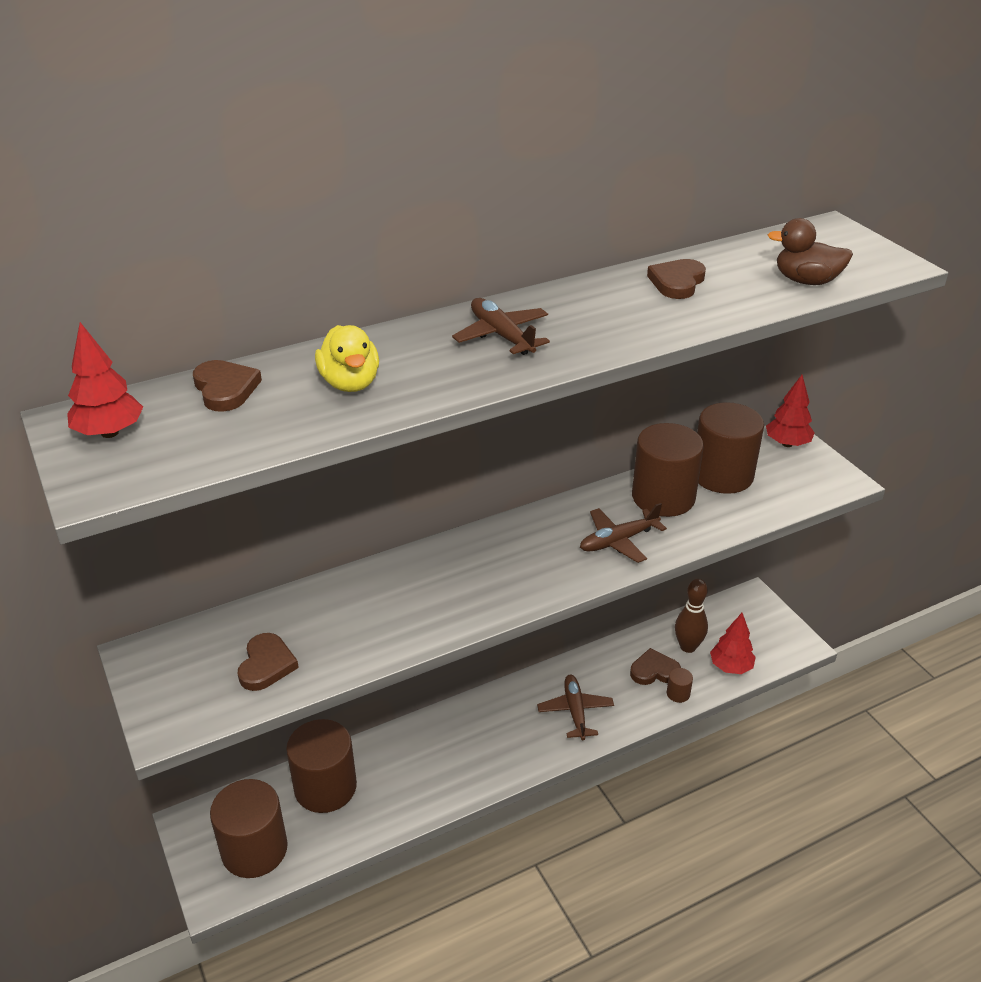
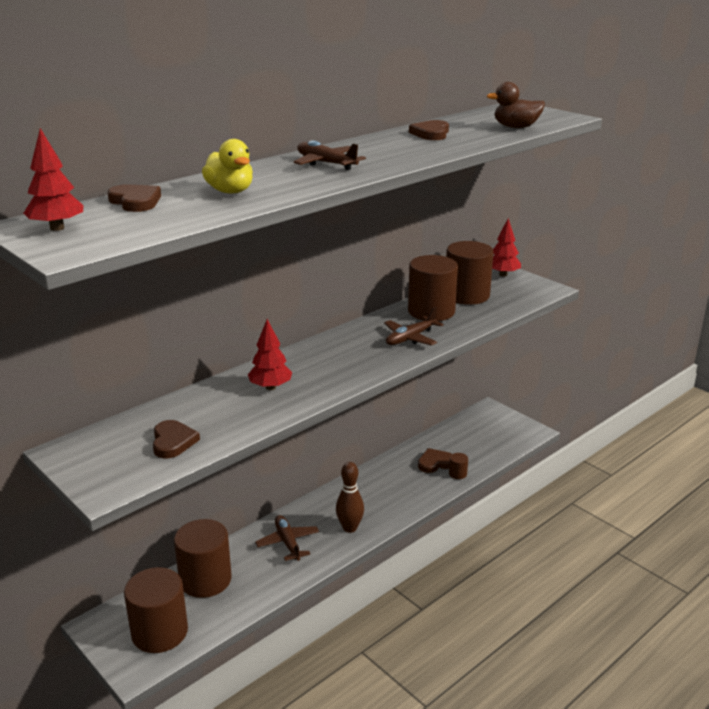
camera: 15 degrees left, 10 degrees down
(575, 711) = (386, 497): brown plane -> brown plane (288, 542)
(688, 647) = (454, 445): brown bowling pin -> brown bowling pin (350, 528)
(731, 667) = (489, 452): red tree -> red tree (270, 387)

